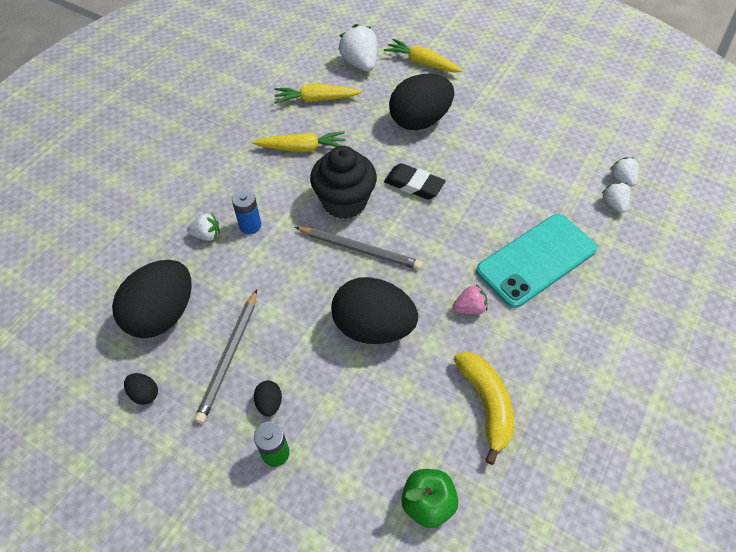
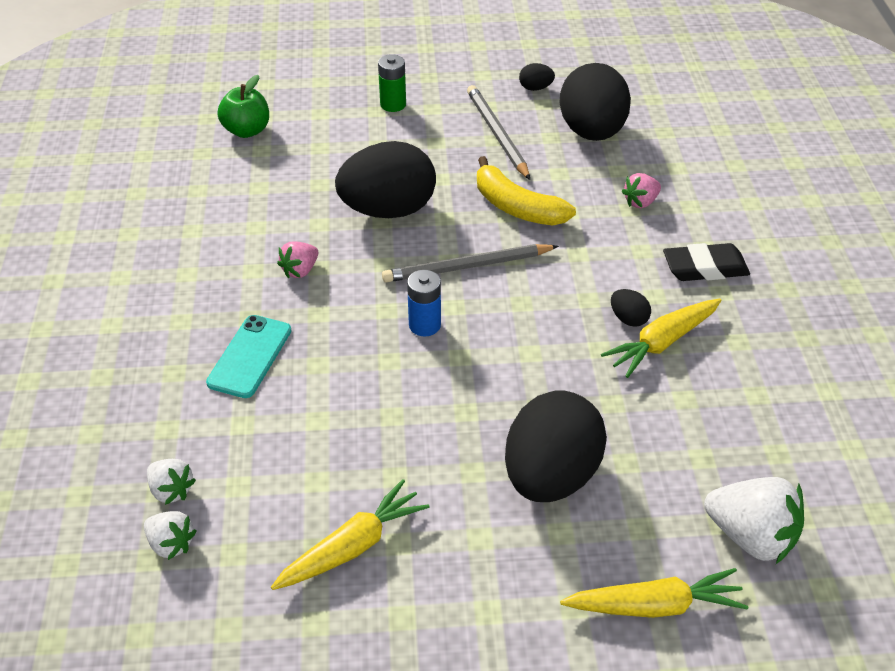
camera: 145 degrees right, 10 degrees down
(207, 235) = (640, 202): white strawberry -> pink strawberry
(250, 225) = (609, 231): blue battery -> blue battery (424, 325)
(269, 403) = (429, 125): black egg -> black egg (628, 319)
(316, 100) = (733, 424): yellow carrot -> yellow carrot (353, 546)
(344, 201) = (536, 306): black cupcake -> none
(414, 185) = (472, 371): black eraser -> black eraser (705, 268)
(486, 404) = (233, 205): yellow banana -> yellow banana (516, 207)
(536, 260) = (250, 356): turquoise phone -> turquoise phone, size x0.59

